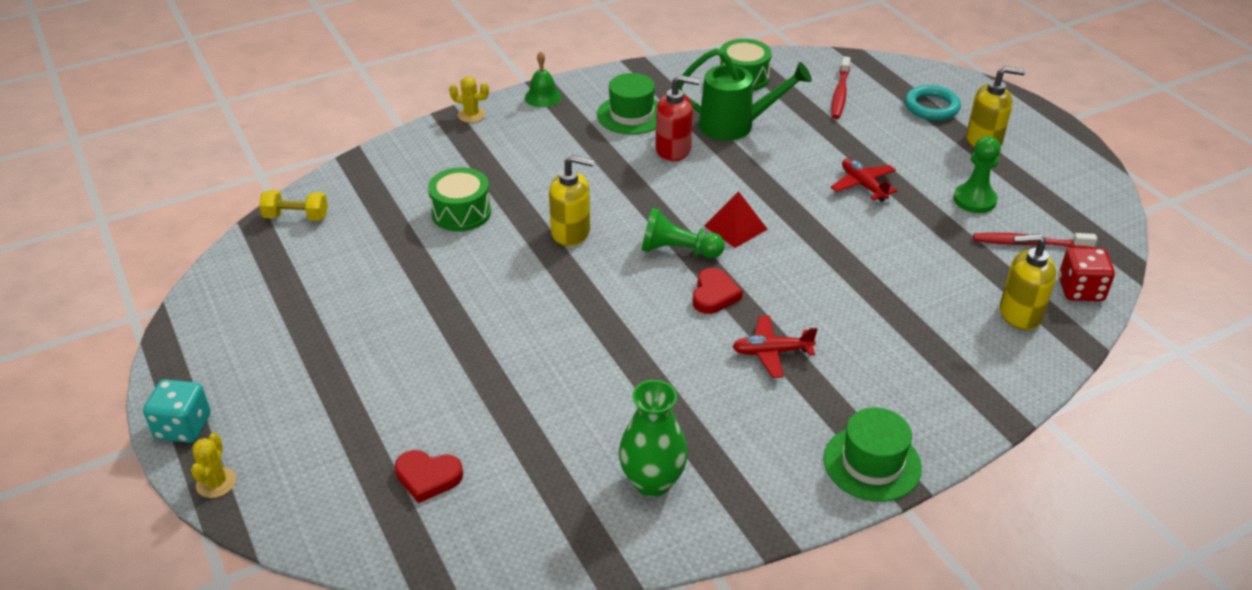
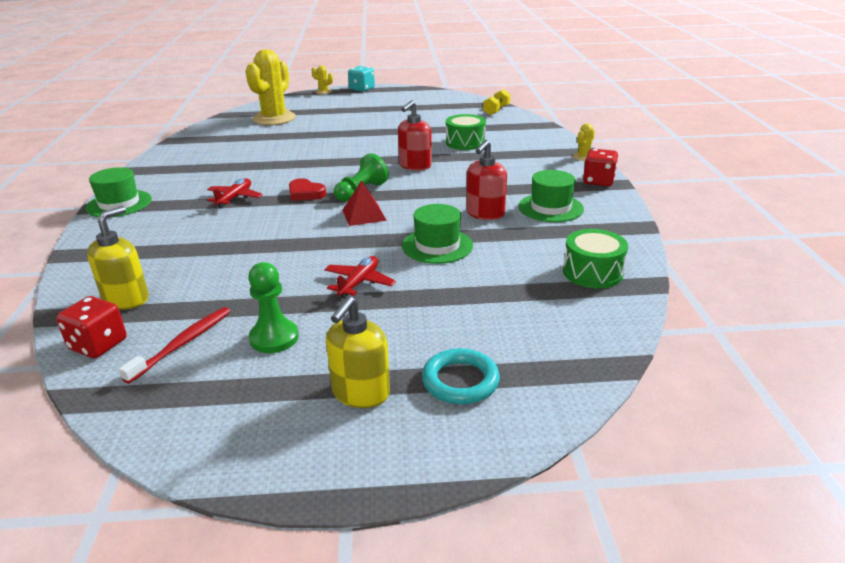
camera: 115 degrees right, 10 degrees down
(428, 477) = (274, 118): red heart -> yellow cactus
(543, 97) = (598, 181): green bell -> red dice
(571, 232) = (415, 166): yellow soap dispenser -> red soap dispenser
(652, 482) = (201, 154): green vase -> none
(735, 126) = (503, 247): green watering can -> none
(763, 161) = (437, 246): none -> green hat
(840, 94) = (529, 322): red toothbrush -> none
(863, 185) = (359, 283): red plane -> red plane turned 60 degrees counterclockwise

